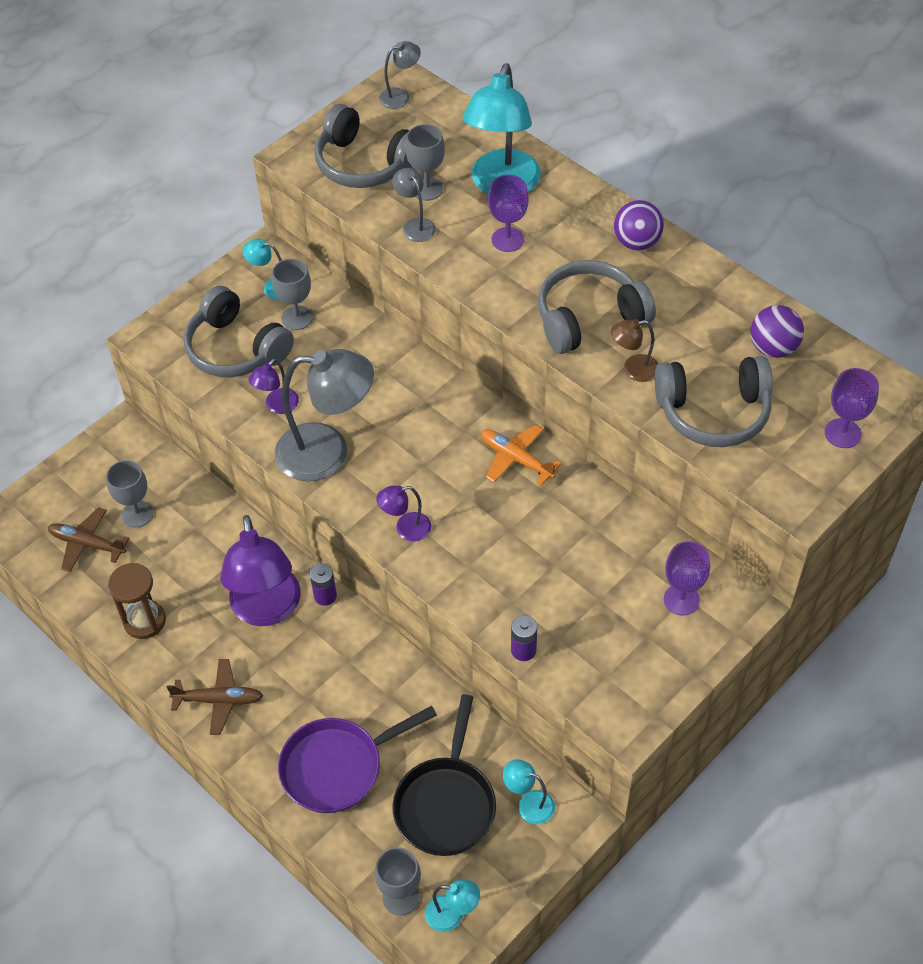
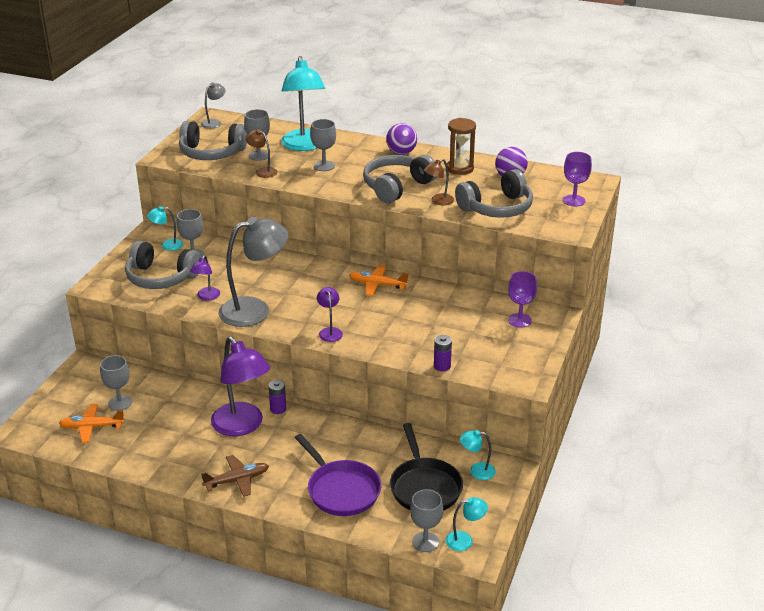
camera: 25 degrees left, 20 degrees down
(87, 544) = (92, 427): brown plane -> orange plane
(144, 621) = (158, 455): brown hourglass -> brown hourglass (460, 168)
(338, 767) = (341, 490): purple pan -> purple pan turned 75 degrees counterclockwise
(406, 529) = (330, 331): purple lamp -> purple lamp turned 120 degrees clockwise
(415, 225) = (262, 171): grey lamp -> brown lamp
(507, 239) = (324, 166): purple goblet -> grey goblet

